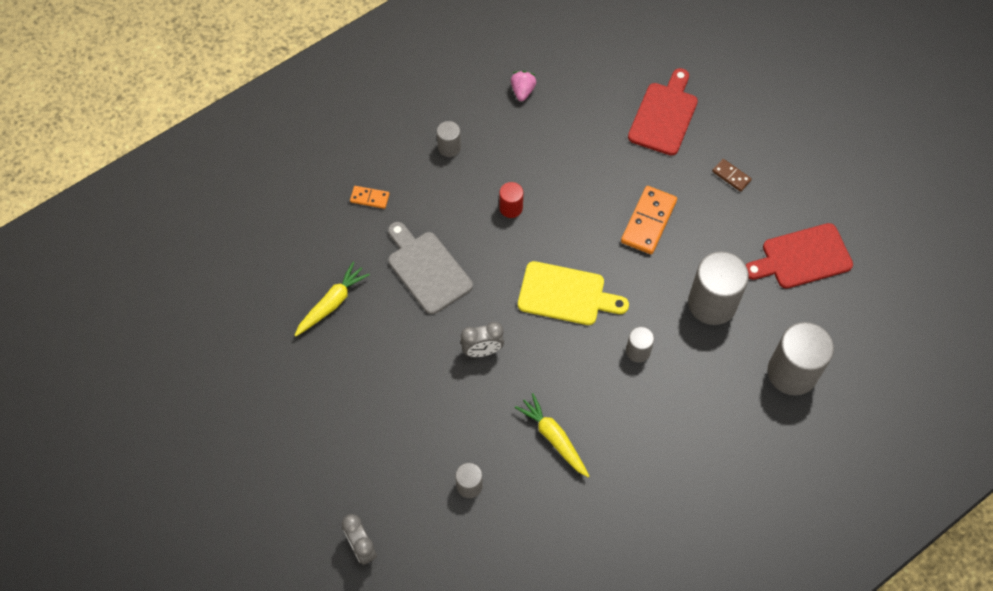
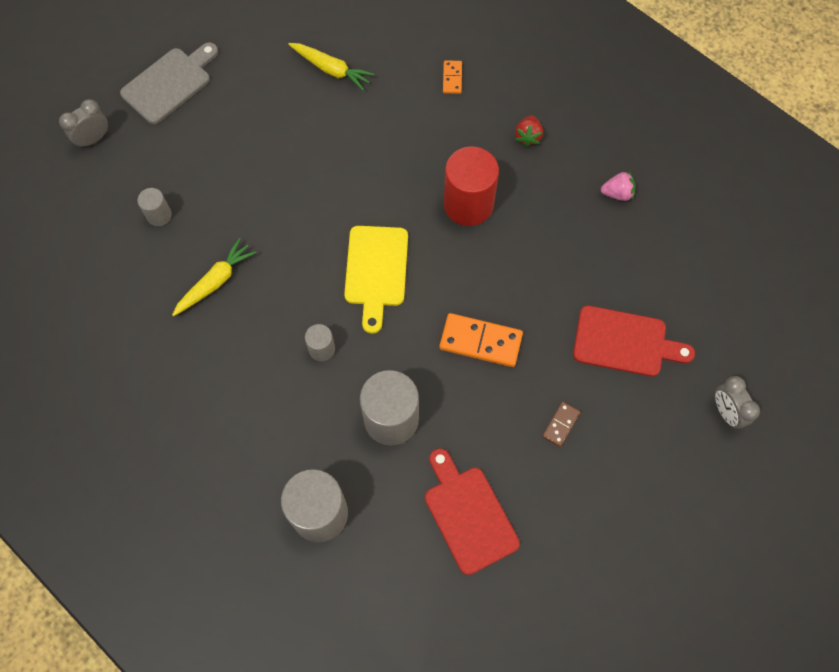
camera: 80 degrees right, 5 degrees up
(427, 269) = (382, 141): grey cutting board -> grey cutting board (169, 83)
(449, 147) = (528, 136): grey cylinder -> red strawberry
(482, 351) = (300, 204): grey clock -> grey clock (726, 412)
(511, 208) = (468, 204): red cylinder -> red cylinder, size x2.01

